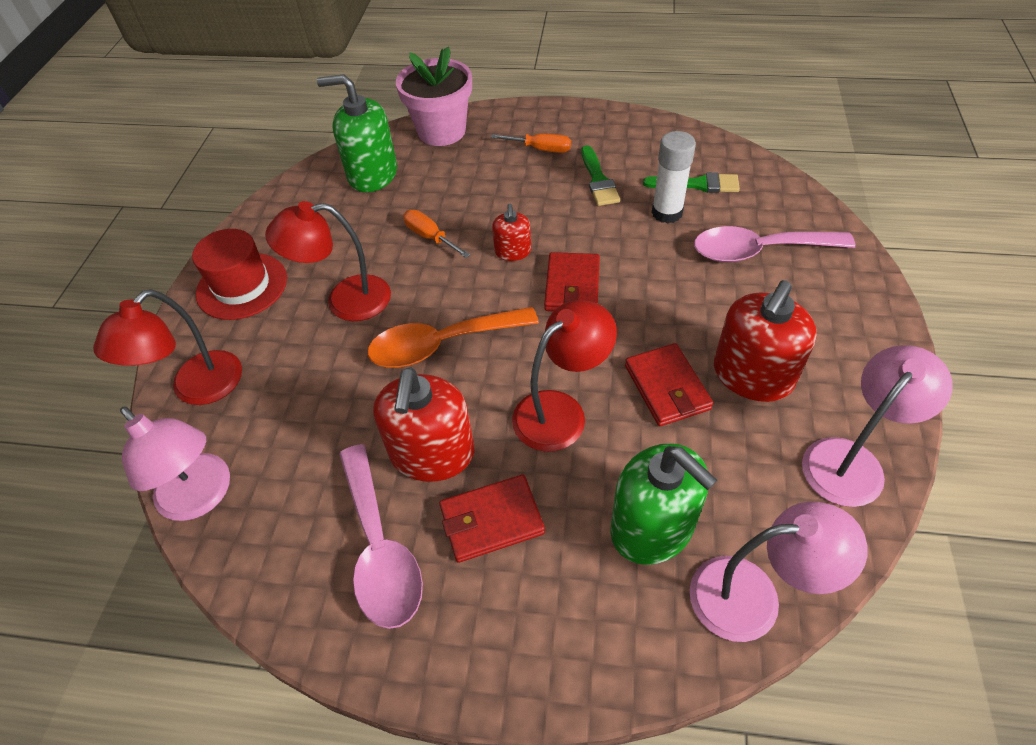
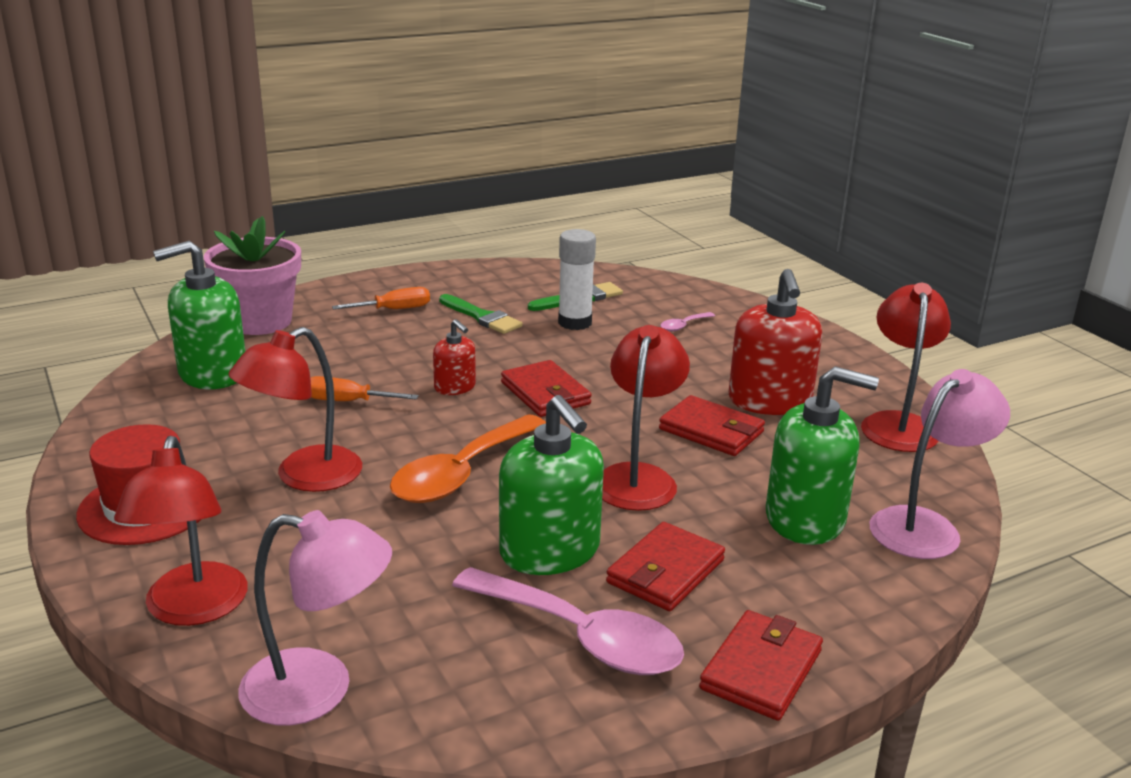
camera: 40 degrees left, 25 degrees down
(432, 454) = (550, 551): red soap dispenser -> green soap dispenser
(469, 661) = (761, 669): none -> red wallet
(759, 251) = (683, 326): pink spoon -> pink spoon, size x0.42
(851, 460) = (898, 424): pink lamp -> red lamp

